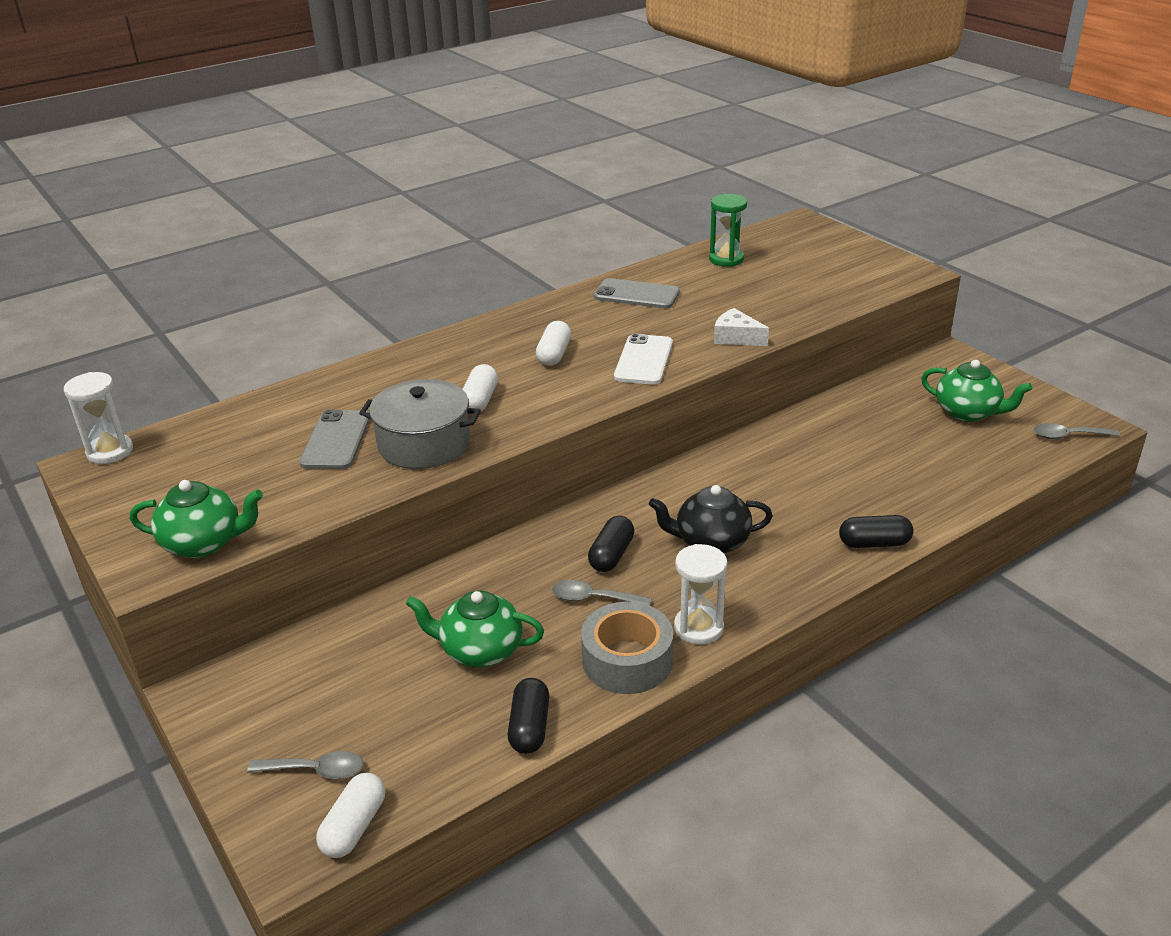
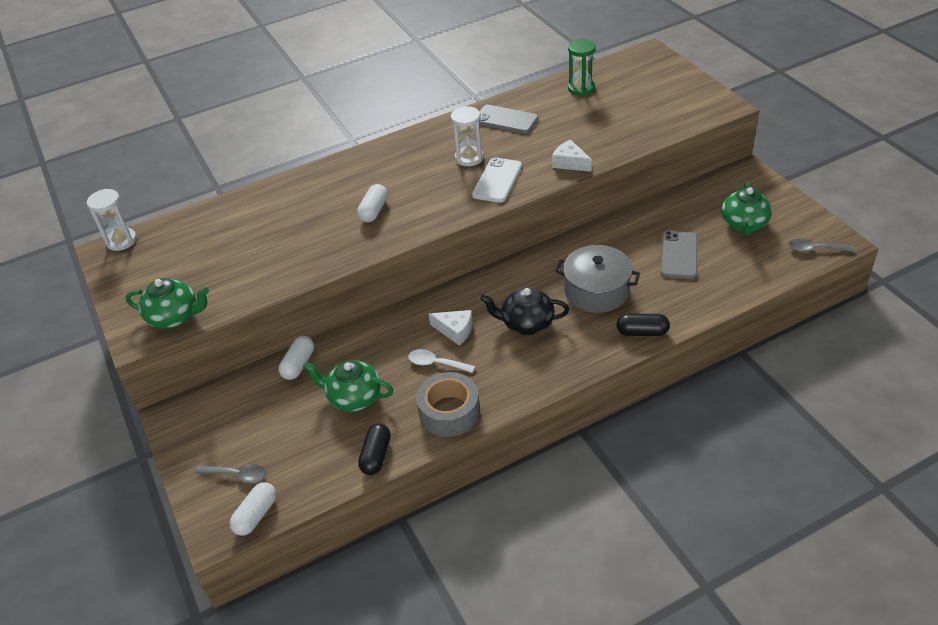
camera: 10 degrees right, 10 degrees up
(336, 440) = (270, 239): grey phone -> grey phone (679, 255)
(424, 444) = (329, 245): grey pot -> grey pot (596, 291)
(554, 354) = (434, 172): white capsule -> white capsule (298, 364)
(593, 598) = (436, 363): grey spoon -> white spoon
(611, 555) = (455, 330): black capsule -> white cheese
(698, 627) = (502, 390): white hourglass -> white hourglass (469, 158)
(967, 412) = (744, 224): green teapot -> green teapot turned 60 degrees clockwise

